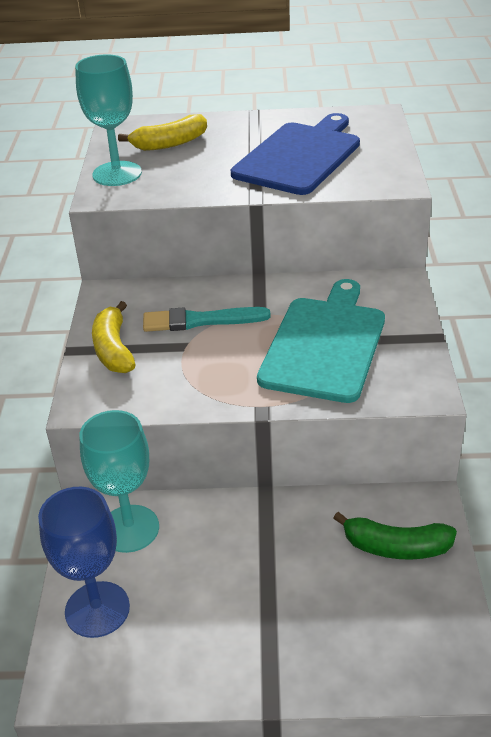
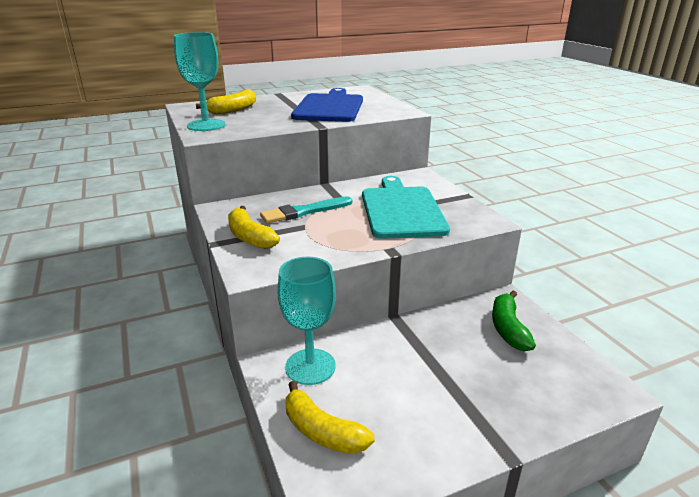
camera: 25 degrees left, 10 degrees down
(97, 609) = (322, 431): blue goblet -> yellow banana
(395, 547) = (508, 328): green banana -> green banana turned 105 degrees clockwise

